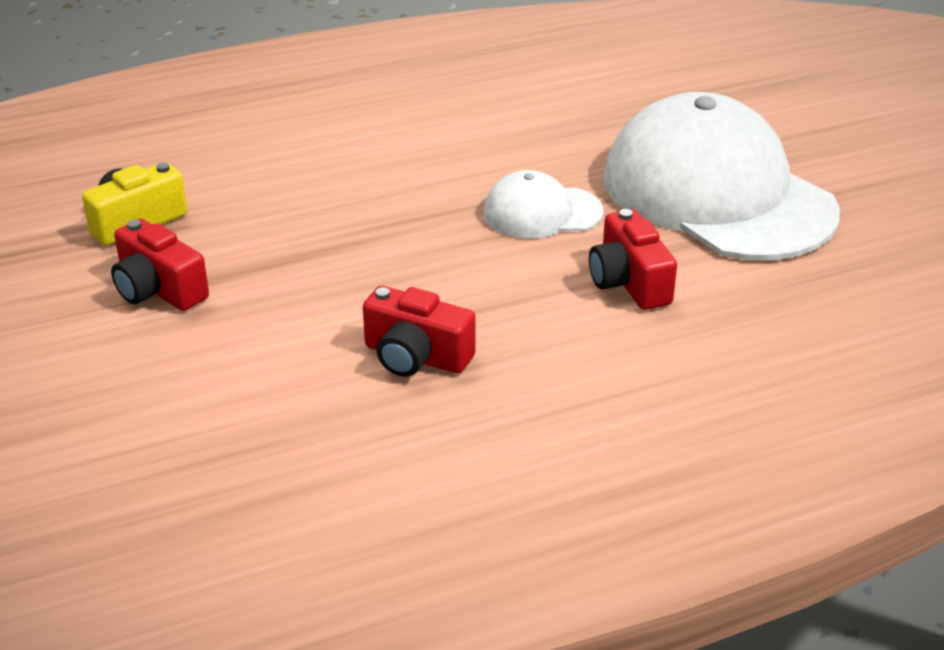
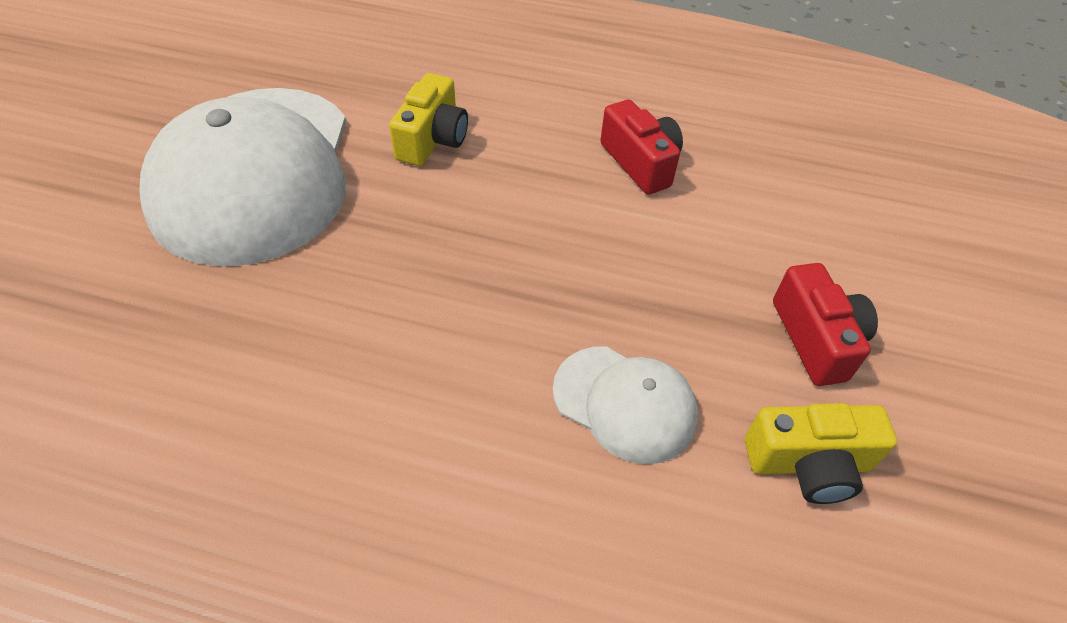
camera: 145 degrees left, 15 degrees up
(542, 212) = (408, 234): white cap -> white cap (625, 403)
(629, 282) = (432, 139): red camera -> yellow camera

